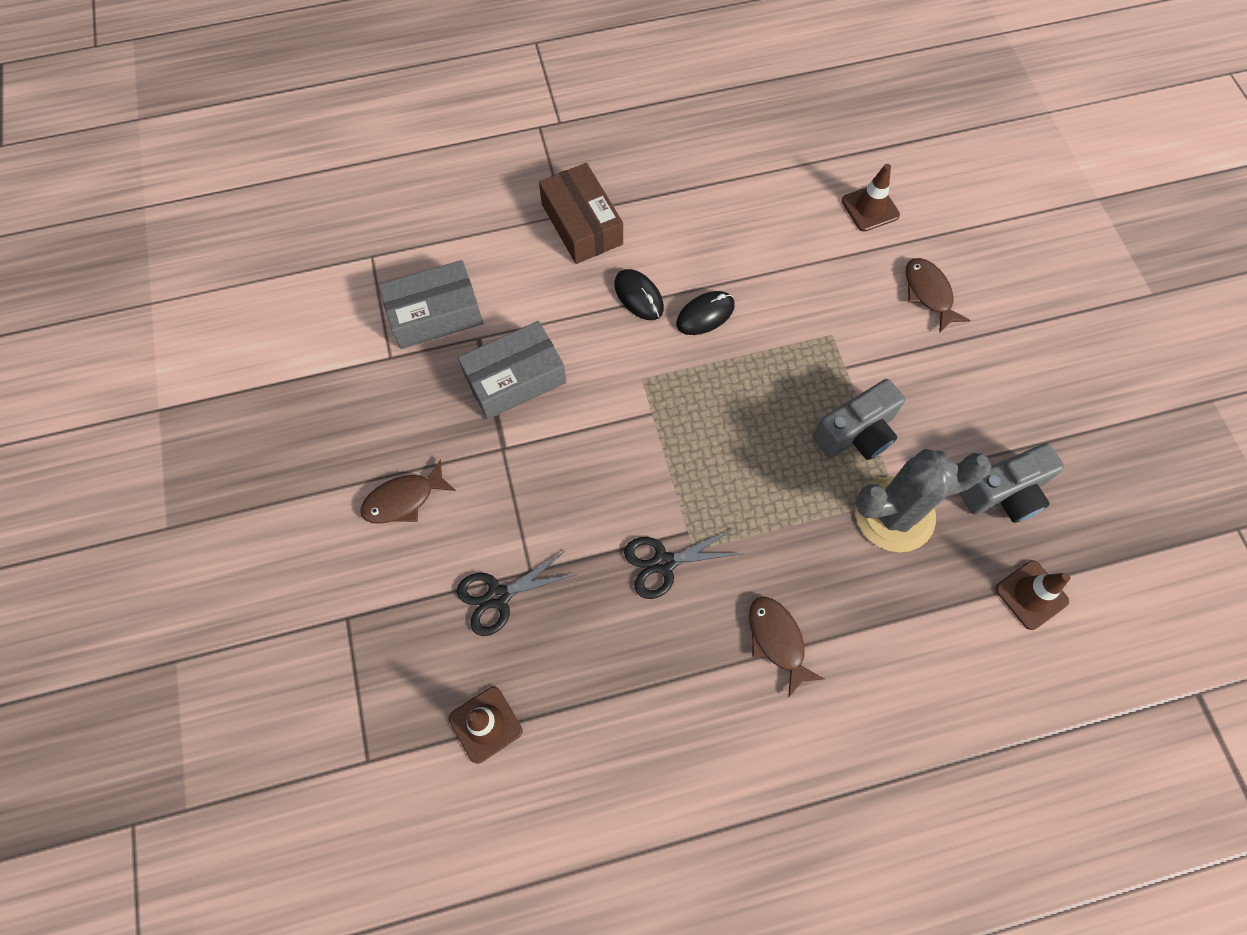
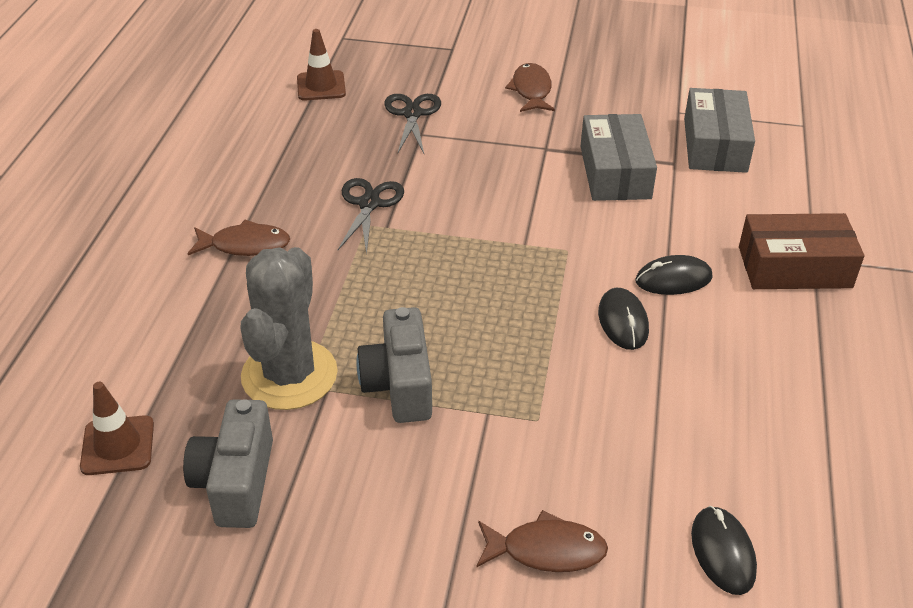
camera: 115 degrees right, 25 degrees down
(870, 208) = (722, 552): brown traffic cone -> black mouse

